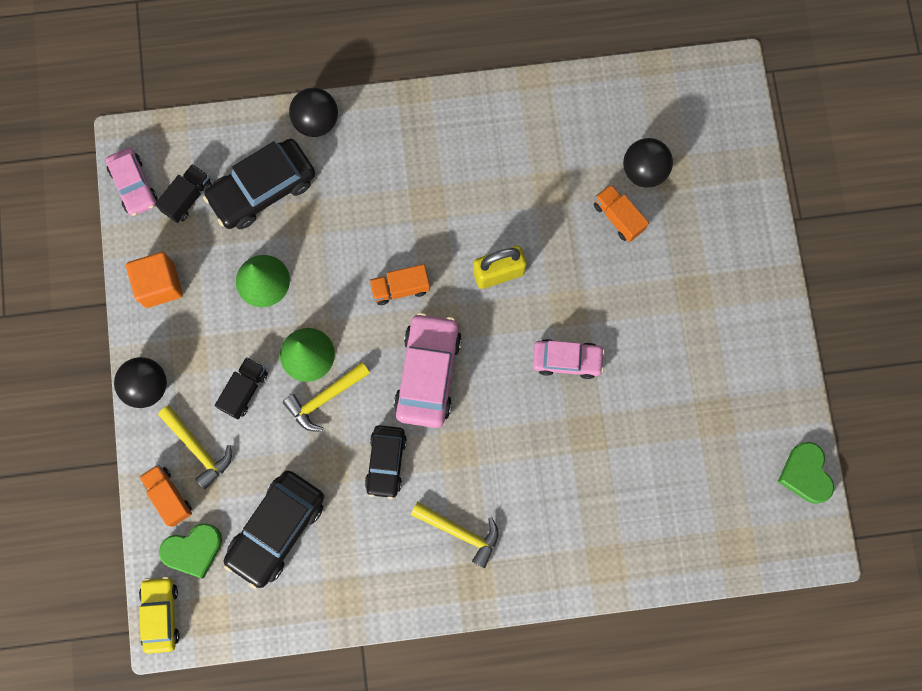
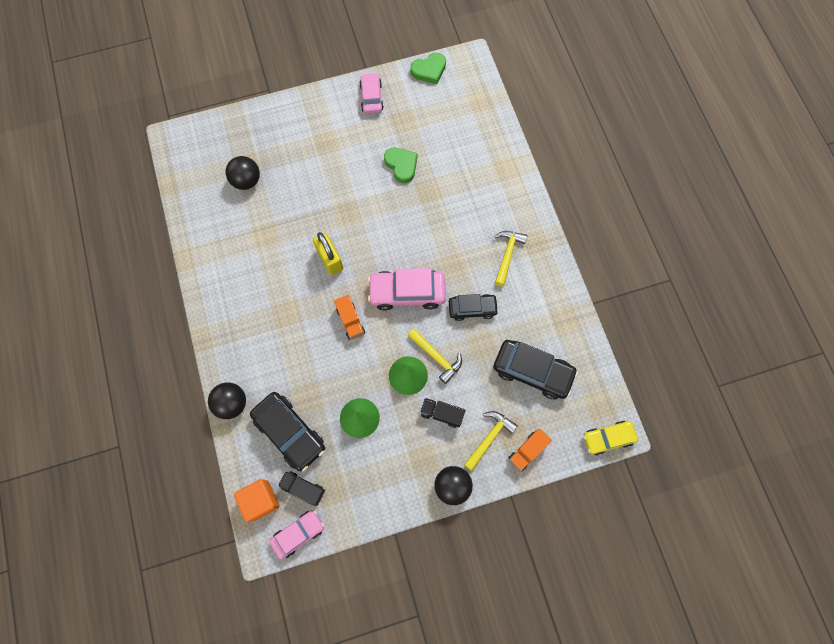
camera: 100 degrees left, 5 degrees down
(159, 285) = (374, 494): orange cube -> orange cube (260, 500)
(193, 550) = (559, 425): green heart -> green heart (401, 165)
(567, 360) = (383, 209): pink car -> pink car (371, 97)
(618, 217) = (281, 192): orange truck -> none

